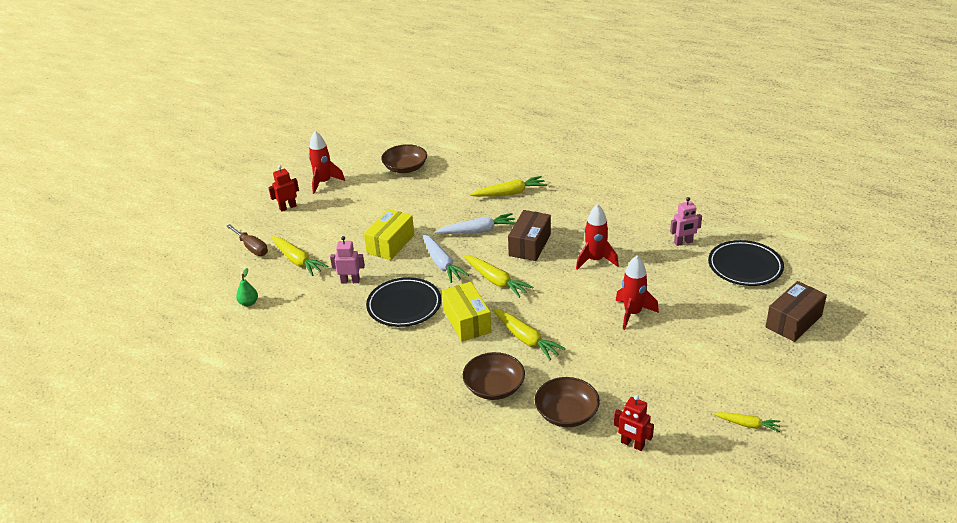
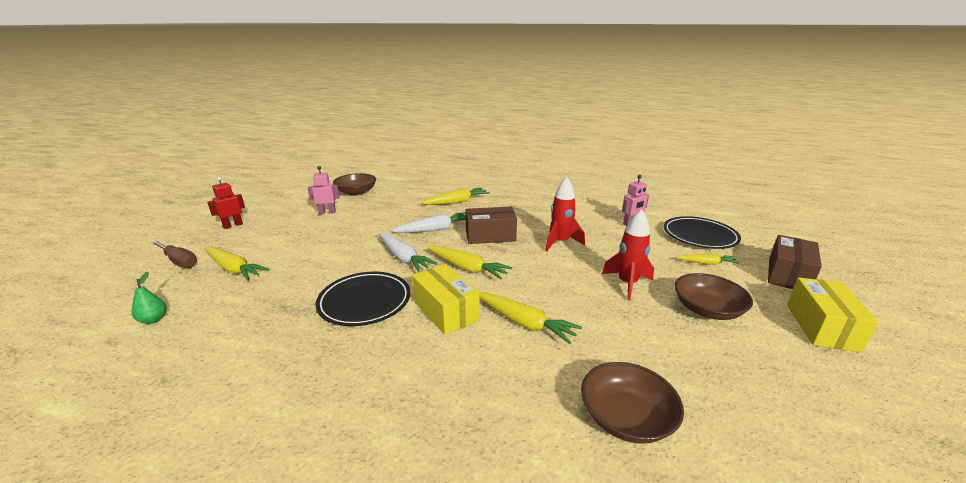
camera: 15 degrees left, 10 degrees down
(324, 182) = (275, 206): red rocket -> none
(350, 281) = (297, 283): pink robot -> pink robot (327, 212)
(390, 244) = (345, 246): yellow box -> yellow box (821, 327)
(494, 387) = (507, 391): brown bowl -> brown bowl (707, 309)
(529, 245) = (490, 236): brown box -> brown box turned 75 degrees clockwise
(632, 444) = (750, 456): red robot -> none
(747, 424) = (865, 397): yellow carrot -> yellow carrot (706, 263)

